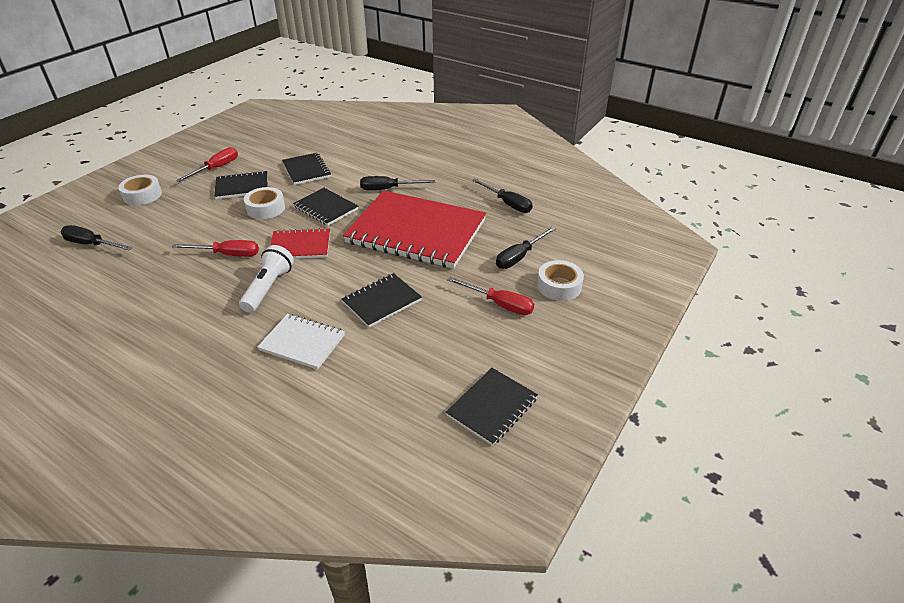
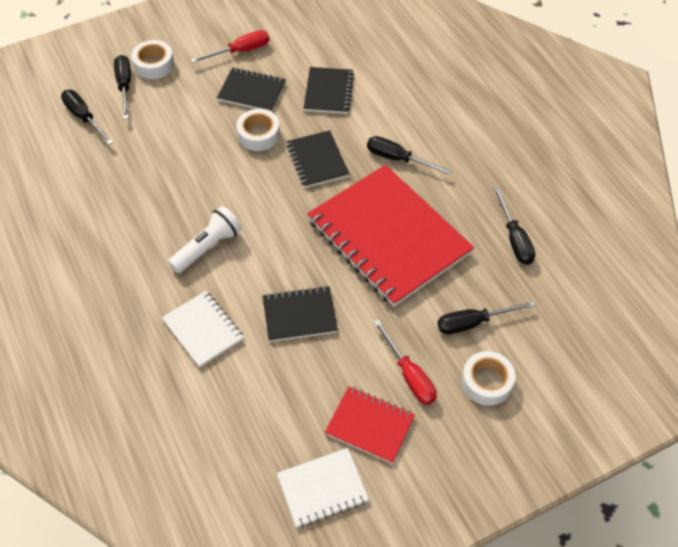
camera: 30 degrees right, 15 degrees up
(122, 214) = (124, 86): none -> black screwdriver
(228, 254) = (193, 185): red screwdriver -> none
(300, 246) = (264, 204): red notebook -> red notebook (370, 425)
(492, 407) = (322, 488): black notebook -> white notebook

